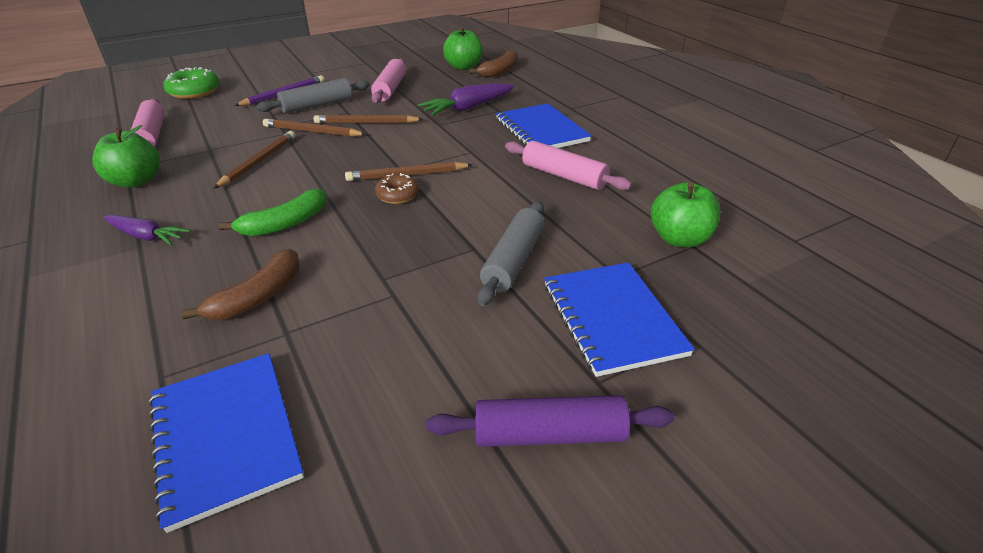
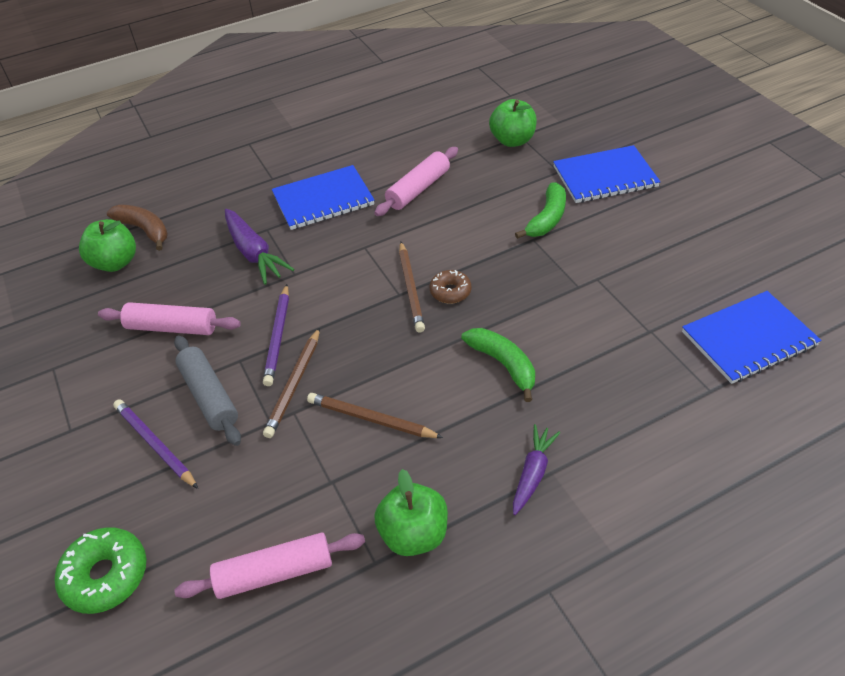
camera: 85 degrees left, 10 degrees up
(258, 296) = (612, 357): brown banana -> none
(366, 123) = (278, 337): brown pencil -> purple pencil
(513, 260) = (547, 218): grey rolling pin -> green banana
(549, 434) = (704, 205): purple rolling pin -> none

